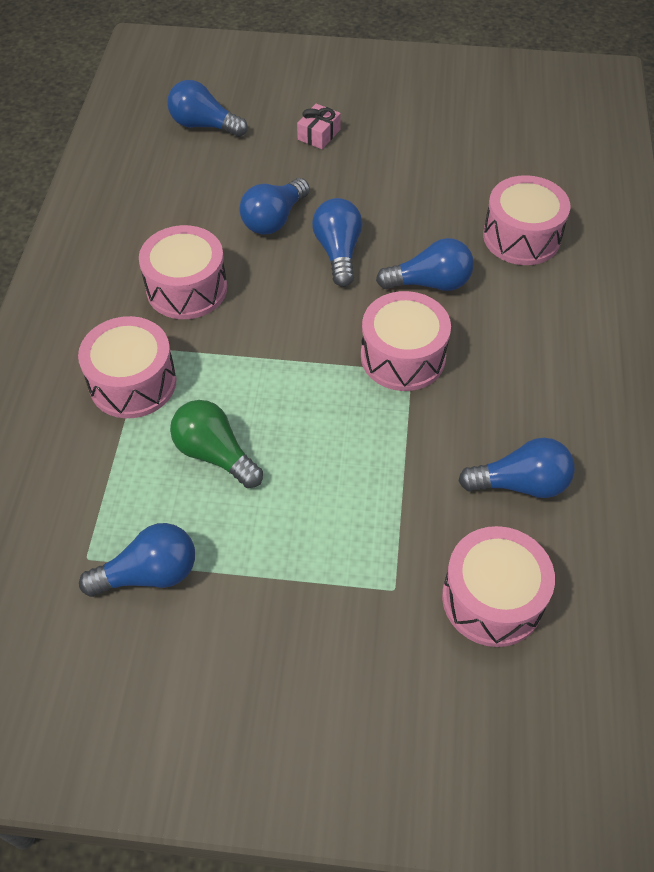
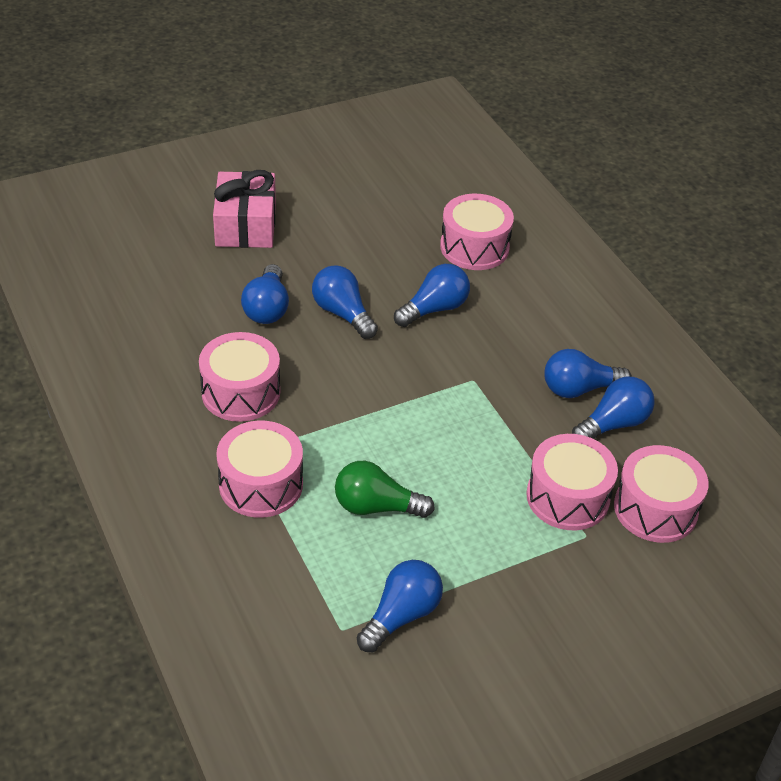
camera: 35 degrees left, 10 degrees down
(204, 125) = (135, 253): blue light bulb -> blue light bulb (579, 389)
(319, 134) = (246, 225): pink gift -> pink gift, size x2.00
(403, 357) = (459, 372): pink drum -> pink drum (567, 497)

